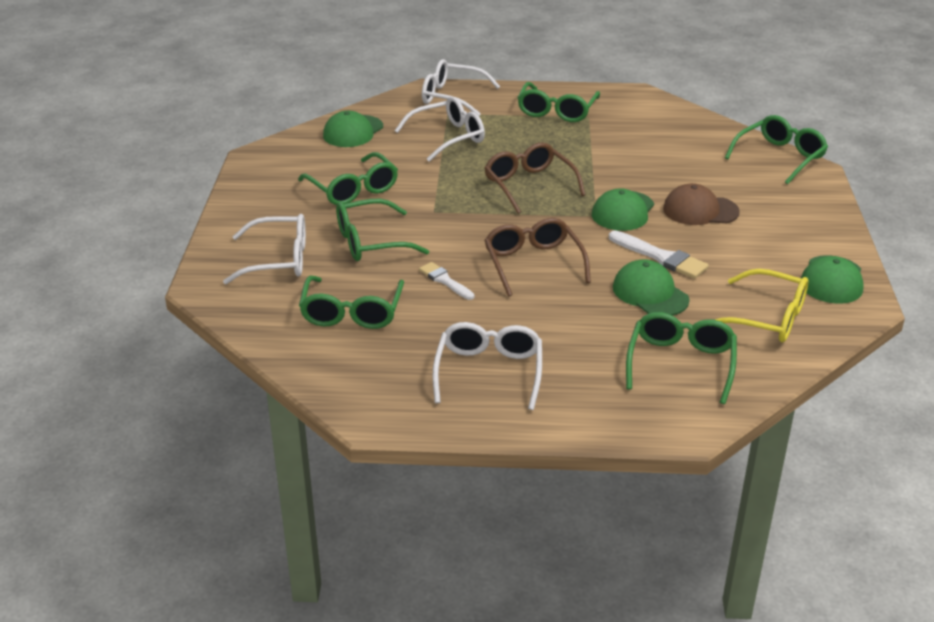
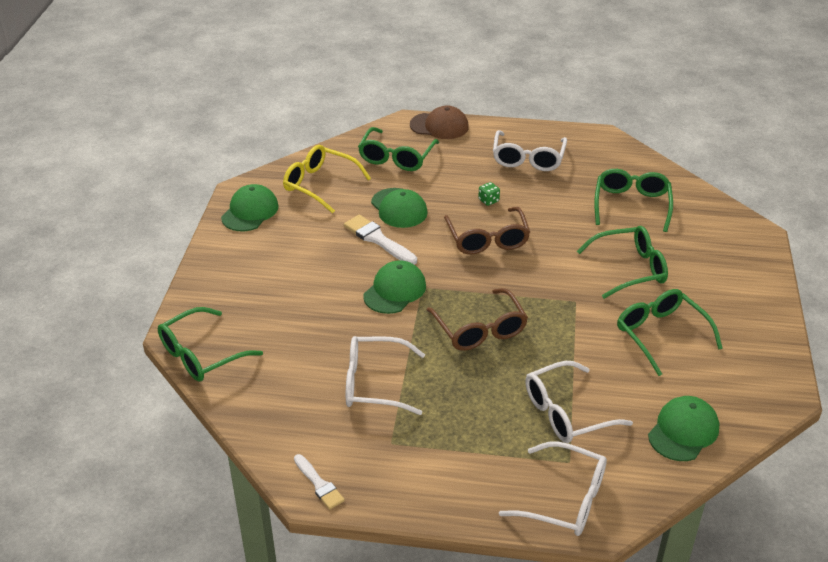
camera: 175 degrees left, 5 degrees up
(279, 260) = (706, 255): white glasses -> white glasses (374, 383)
(445, 281) = (561, 228): white brush -> white brush (319, 484)
(538, 309) = (488, 200): none -> green dice
(556, 111) = (429, 457): green glasses -> none
(700, 210) = (321, 287): brown cap -> brown cap (439, 126)

